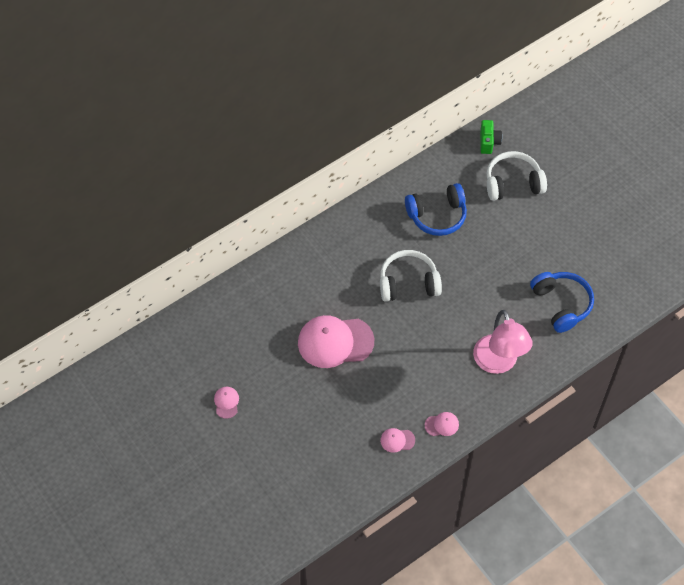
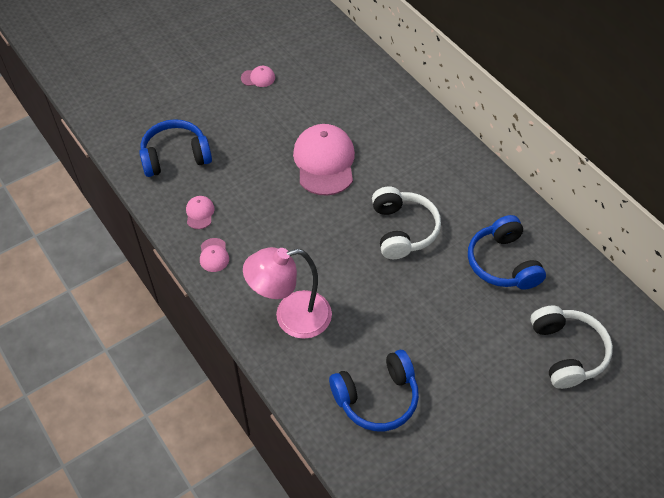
camera: 90 degrees right, 5 degrees down
(331, 468) = (175, 156): none -> blue headphones
(488, 142) = (630, 327): green camera -> none

